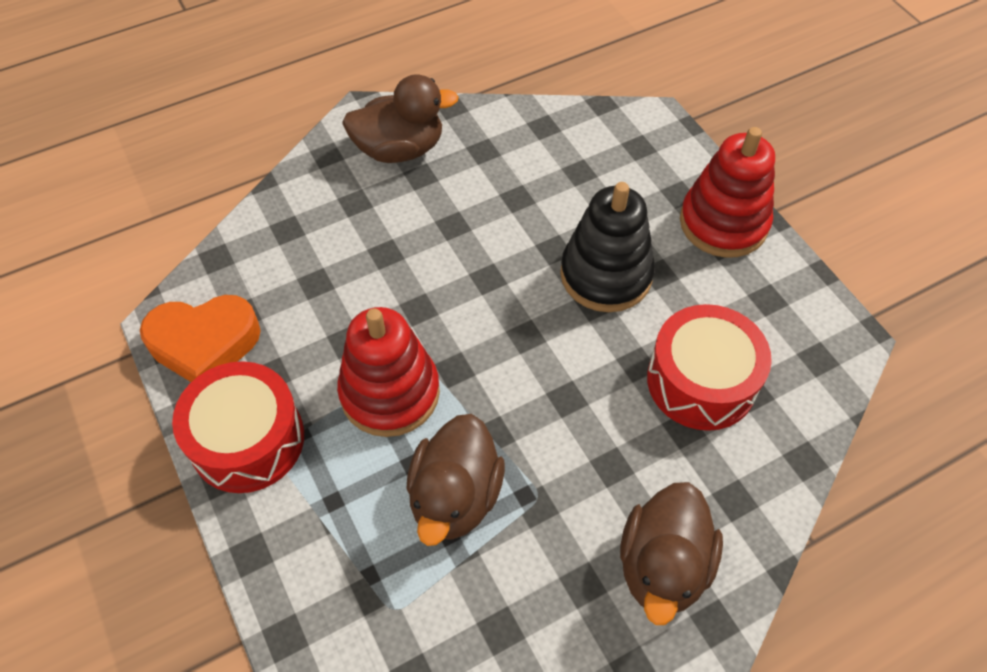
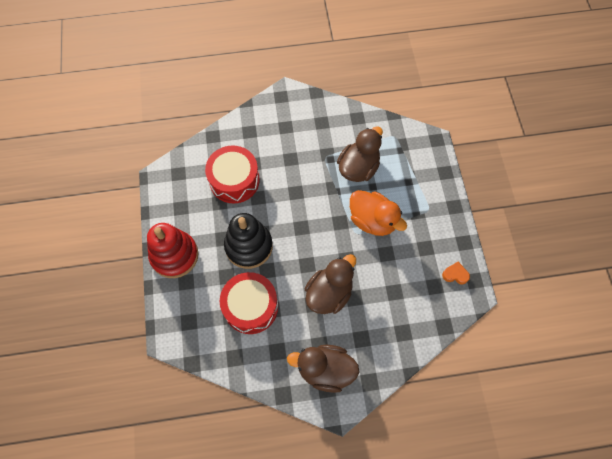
camera: 160 degrees left, 10 degrees up
(204, 344) = (455, 274): orange heart -> orange heart, size x0.46
(247, 440) = (440, 219): red drum -> red drum (251, 307)
(390, 392) = (372, 220): red stacking toy -> orange duck
(663, 566) = (289, 118): brown duck -> brown duck (329, 293)

